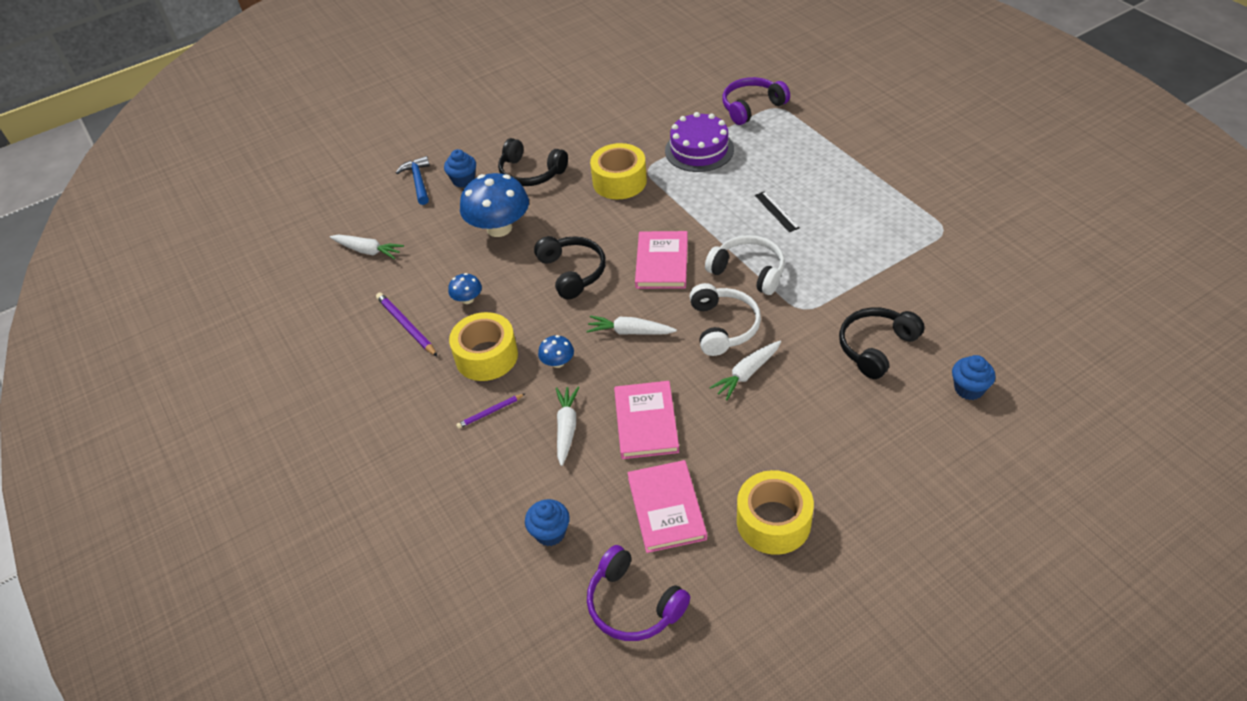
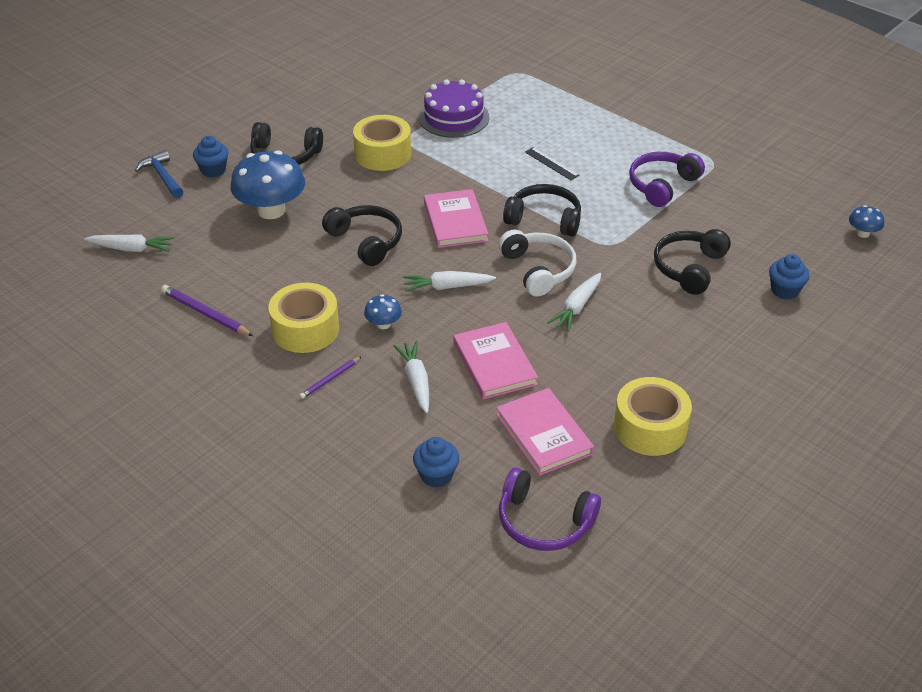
camera: 20 degrees left, 5 degrees down
(467, 299) = (263, 280): blue mushroom -> blue mushroom (862, 233)
(748, 271) = (544, 219): white headphones -> black headphones
(751, 107) = (491, 74): purple headphones -> purple headphones (662, 185)

